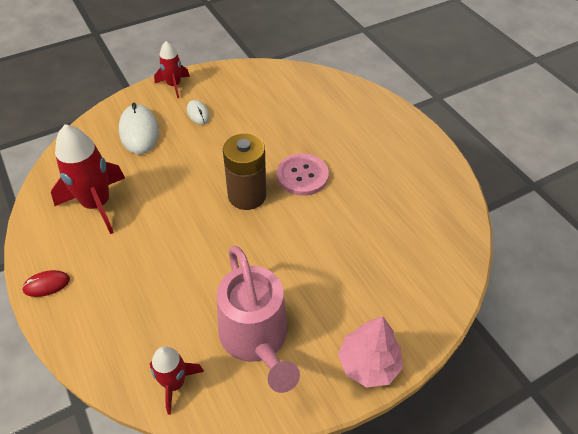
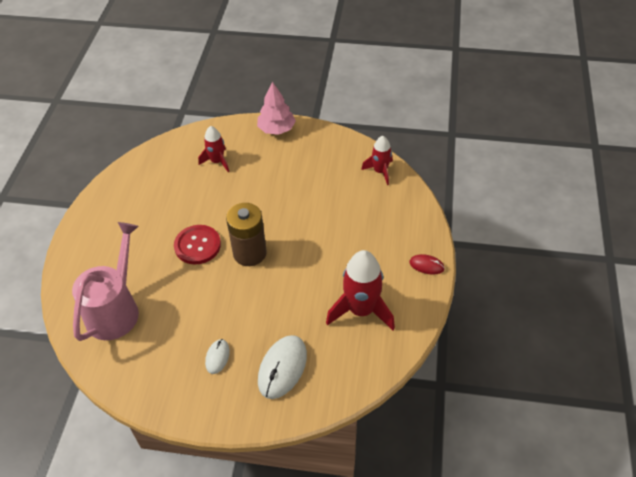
camera: 140 degrees left, 0 degrees up
(174, 85) = (208, 411): red rocket -> red rocket (217, 161)
(256, 340) = (322, 167): pink watering can -> pink watering can (116, 309)
(302, 175) = (197, 245): pink button -> red button

